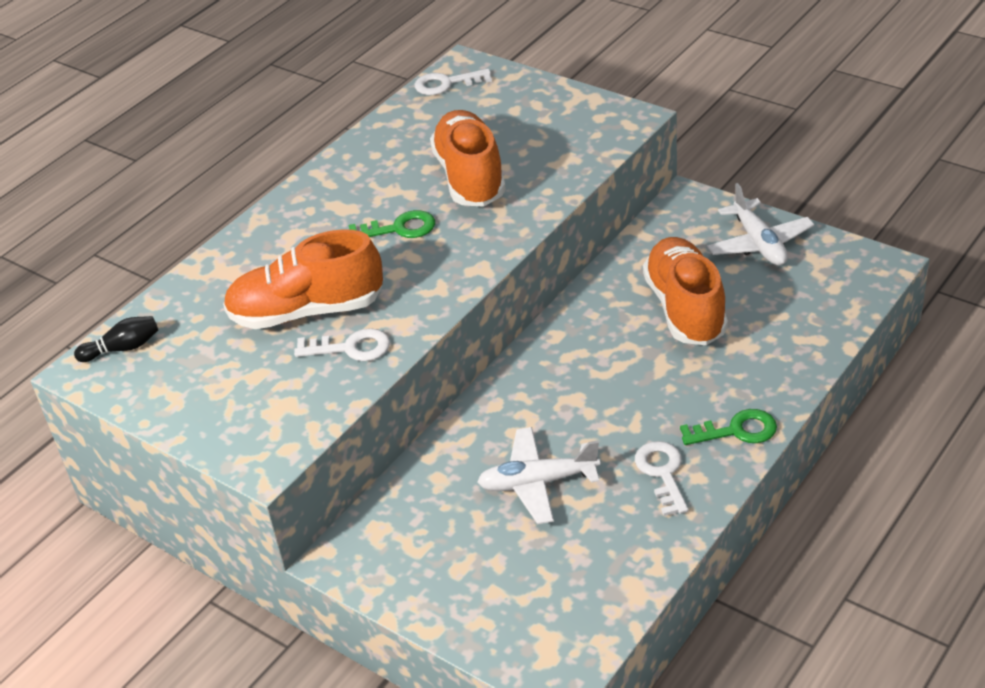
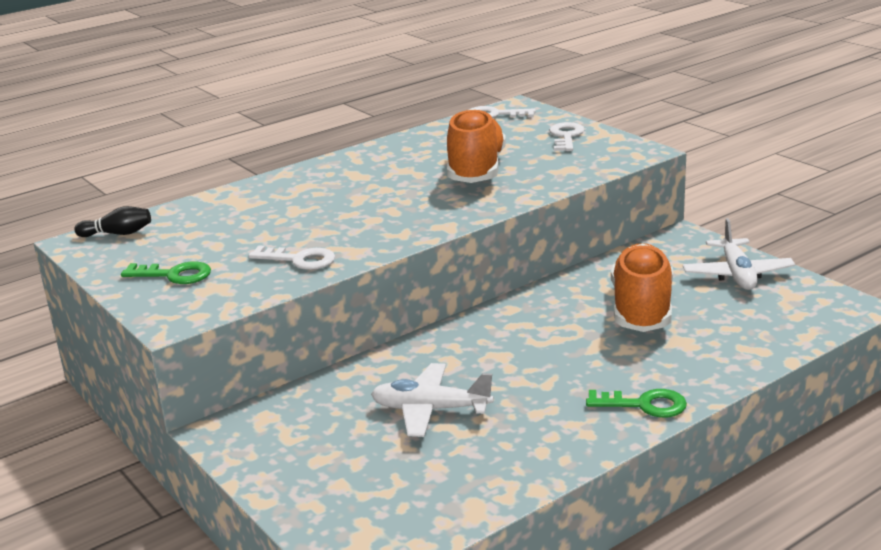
camera: 15 degrees right, 15 degrees down
(307, 312) = (280, 232): orange shoe -> none
(399, 228) = (395, 193): green key -> green key (174, 275)
(662, 473) = (553, 424): white key -> white key (566, 136)

